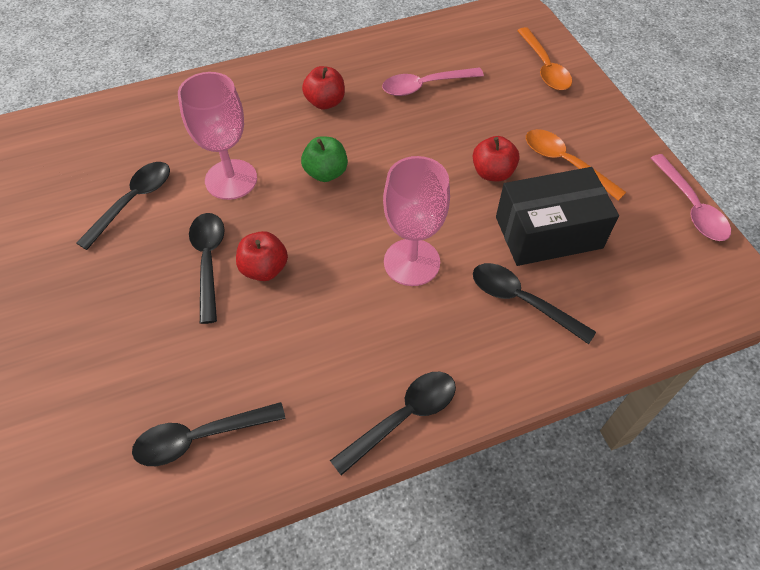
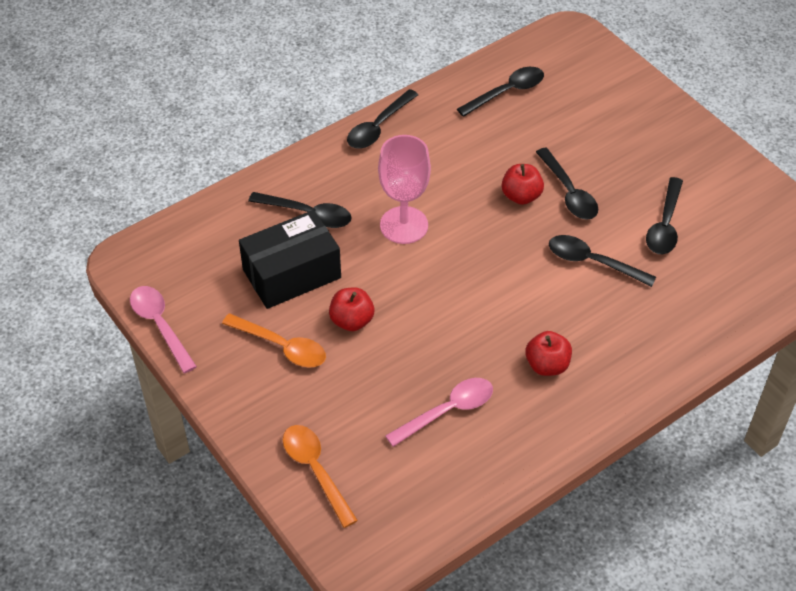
camera: 165 degrees right, 5 degrees down
(231, 179) = (593, 262): pink goblet -> black spoon
(326, 173) = (509, 287): green apple -> none

